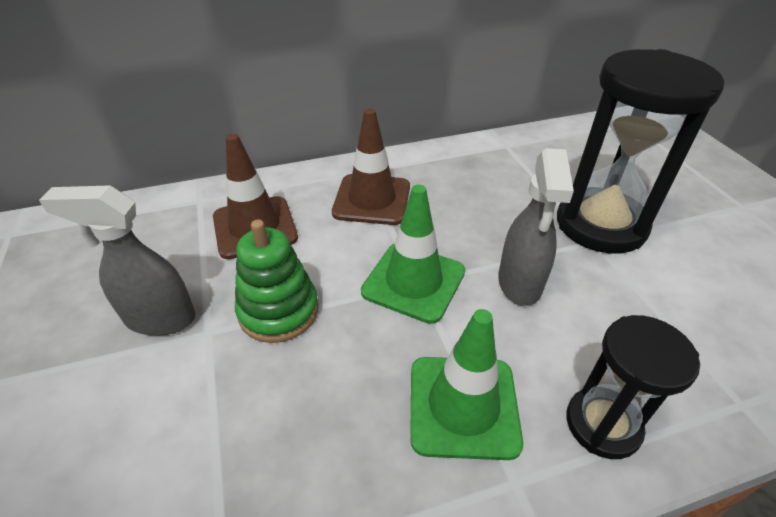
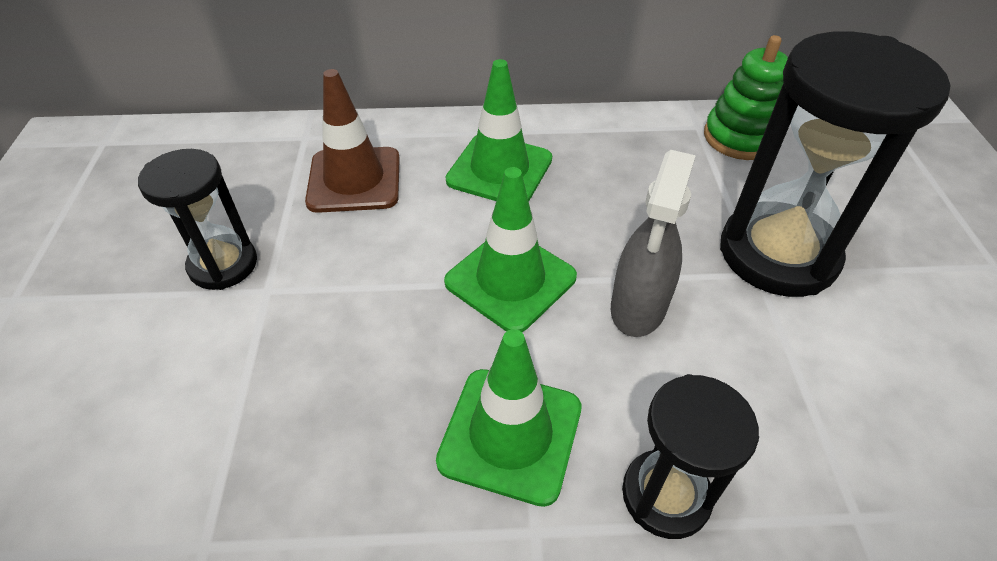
camera: 15 degrees right, 5 degrees up
(159, 318) = (223, 265): grey spray bottle -> black hourglass
(278, 311) = (348, 282): green stacking toy -> green stacking toy (740, 137)
(372, 200) = (499, 170): brown traffic cone -> green traffic cone

